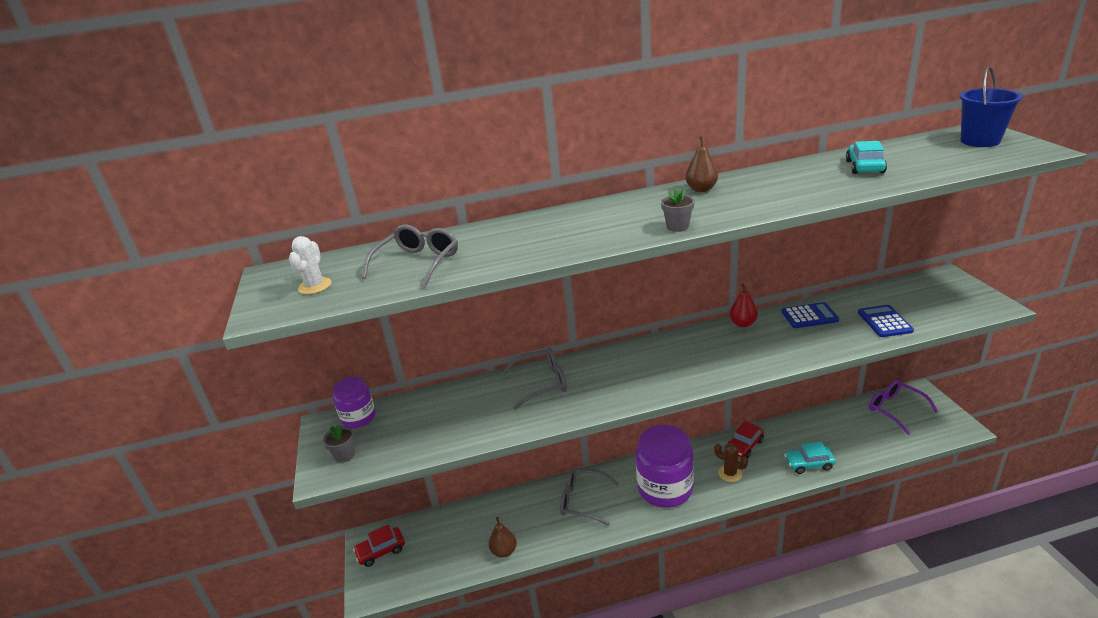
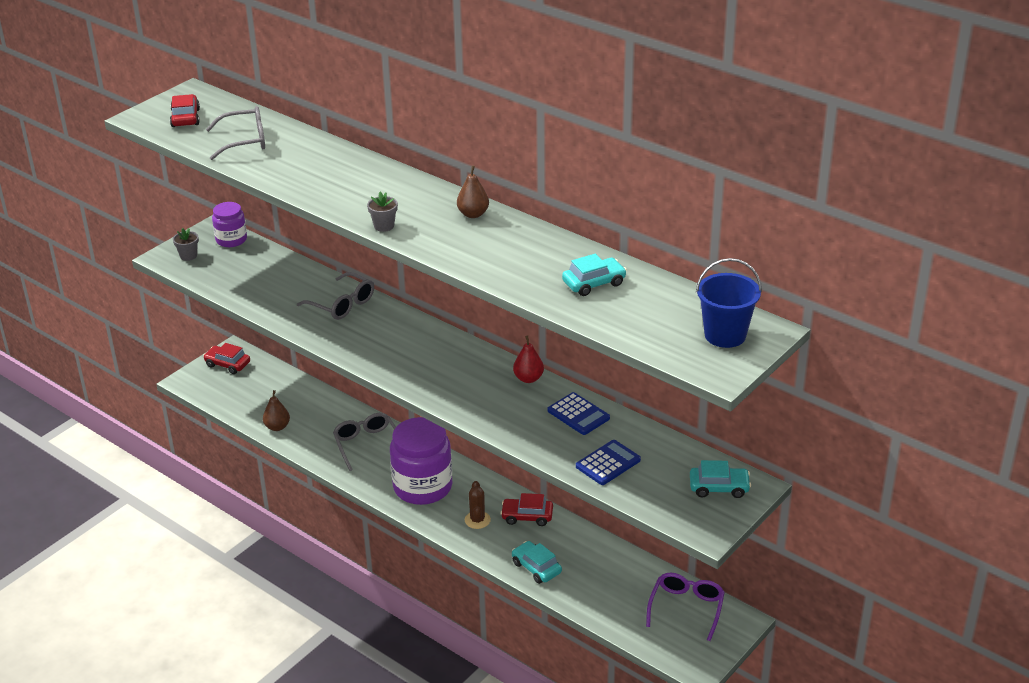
camera: 50 degrees right, 5 degrees up
(315, 286) = (185, 118): white cactus -> red car
(942, 288) = (719, 487): none -> turquoise car

